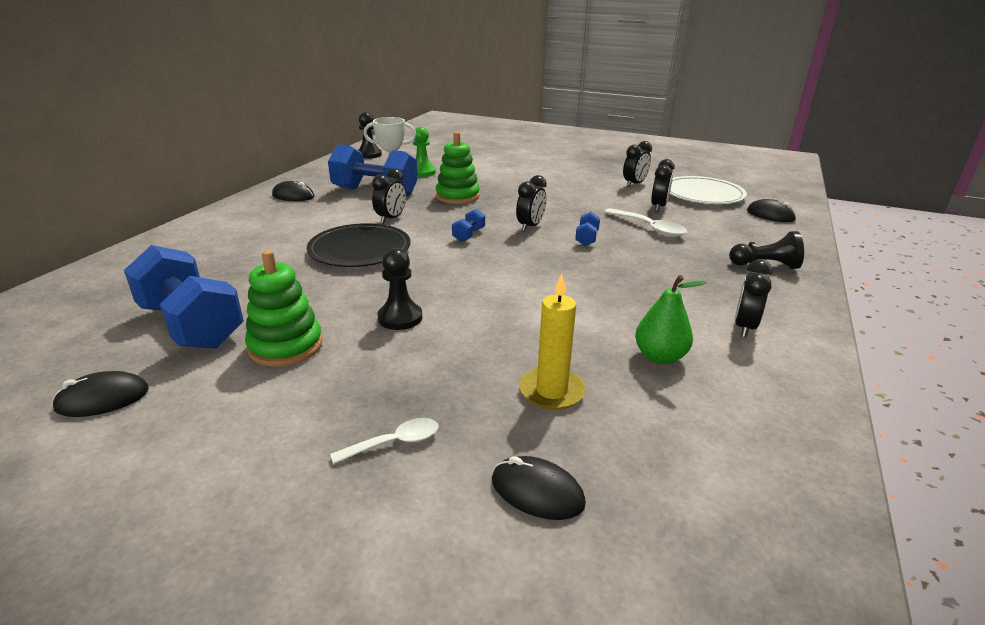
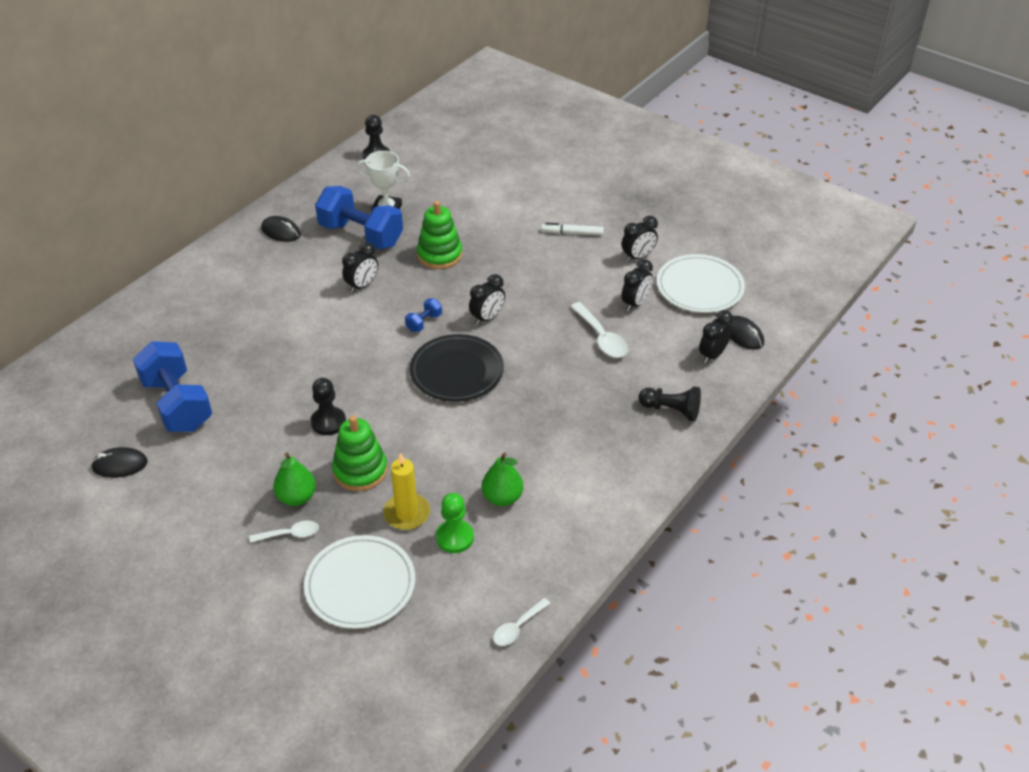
camera: 15 degrees right, 15 degrees up
(286, 346) = (239, 437): green stacking toy -> green stacking toy (360, 470)
(360, 250) = (321, 330): black plate -> black plate (457, 371)
(388, 396) = (297, 497): none -> green pear
(422, 172) = (421, 202): green pawn -> green pawn (454, 537)
(537, 492) = (360, 584): black mouse -> white plate
(567, 177) = (572, 233): none -> white marker
(586, 238) = (531, 344): blue dumbbell -> none
(744, 327) = (591, 480): black clock -> black clock (712, 355)
(815, 506) = (517, 627): none -> white spoon

